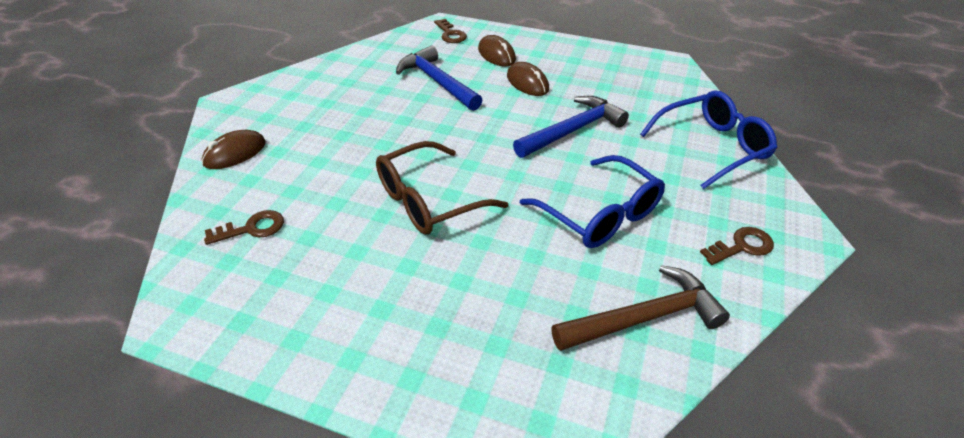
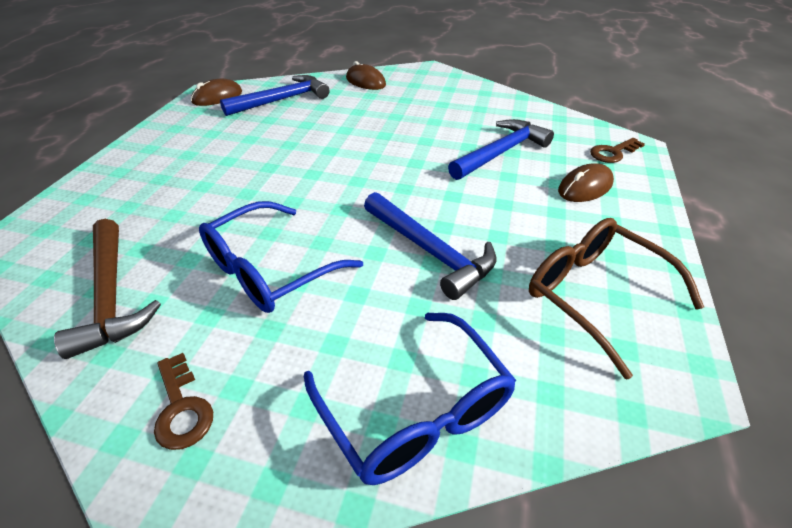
camera: 85 degrees right, 0 degrees up
(252, 228) = (282, 100): brown key -> blue hammer
(428, 201) = (304, 163): brown glasses -> brown glasses (594, 294)
(527, 83) = (528, 213): brown mouse -> brown mouse (217, 97)

